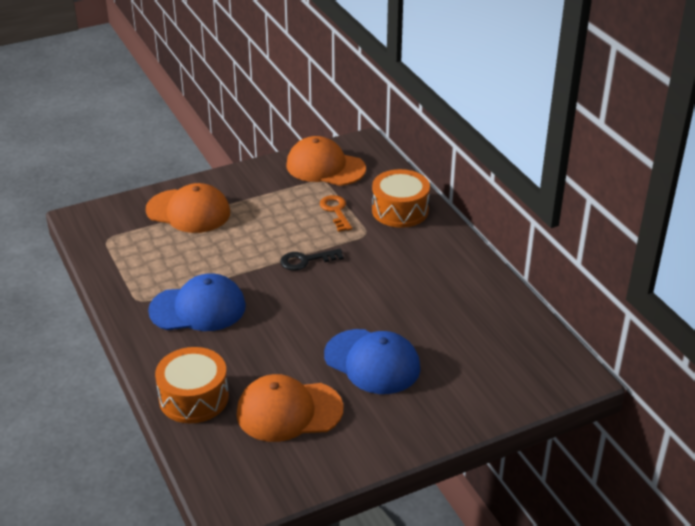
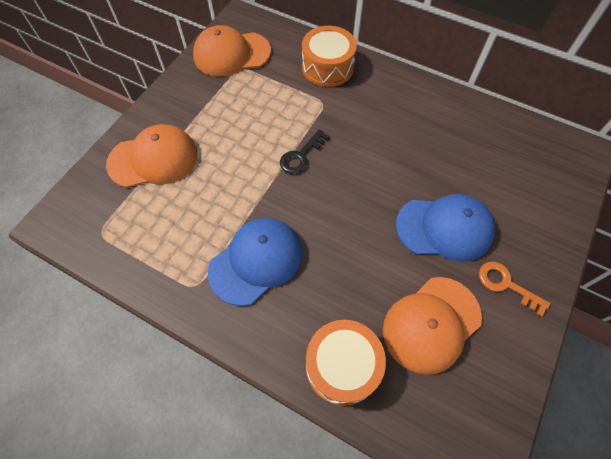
camera: 35 degrees left, 25 degrees up
(336, 211) = (279, 93): orange key -> orange key (506, 285)

